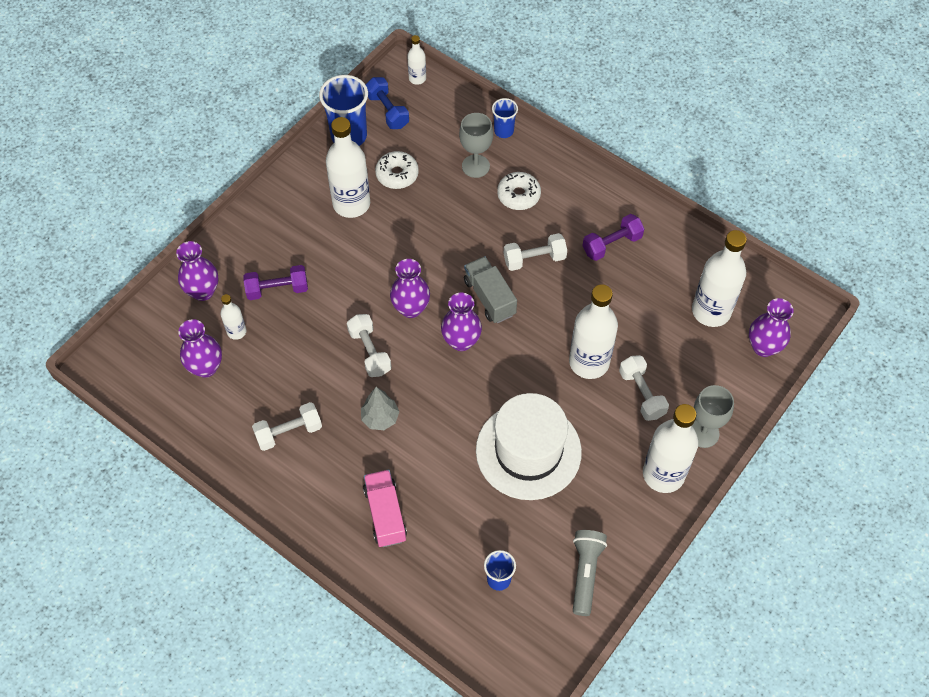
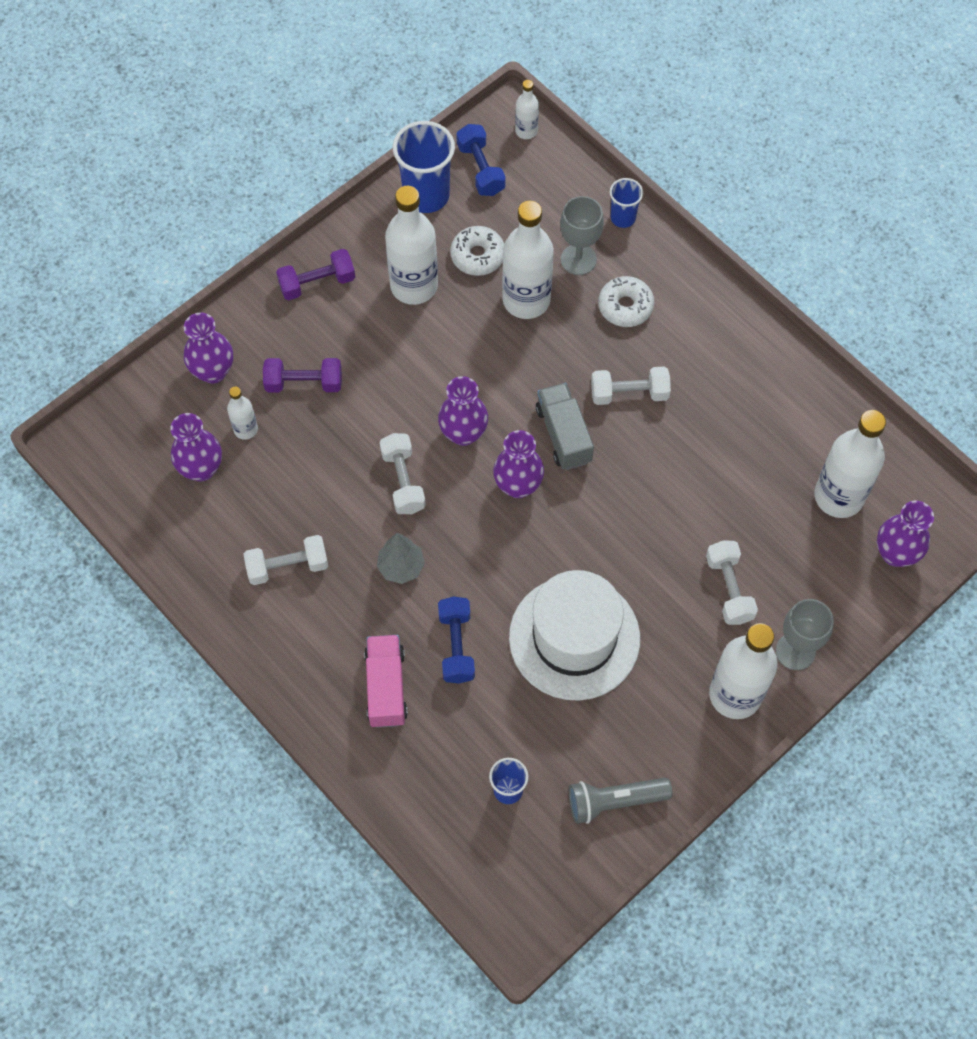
camera: 10 degrees right, 5 degrees up
(436, 472) = (456, 646): none -> blue dumbbell
(585, 573) = (614, 801): grey flashlight -> grey flashlight turned 120 degrees counterclockwise
(589, 362) = (671, 538): white bottle -> white bottle (526, 300)
(612, 244) = (730, 389): purple dumbbell -> purple dumbbell (317, 283)

